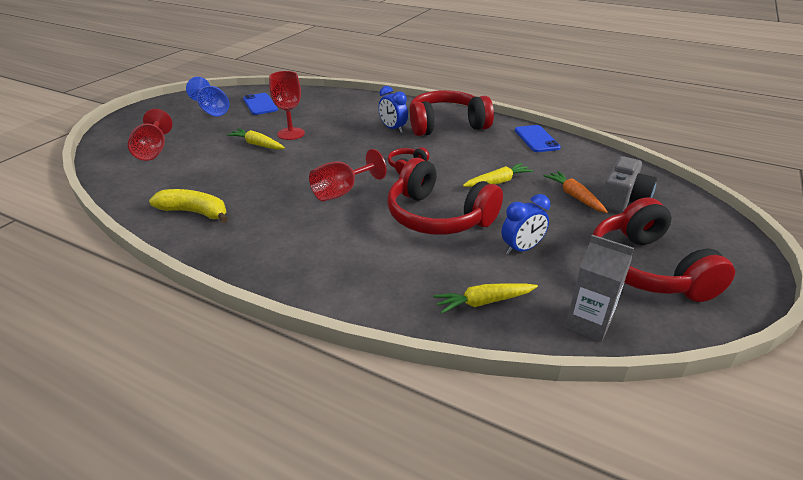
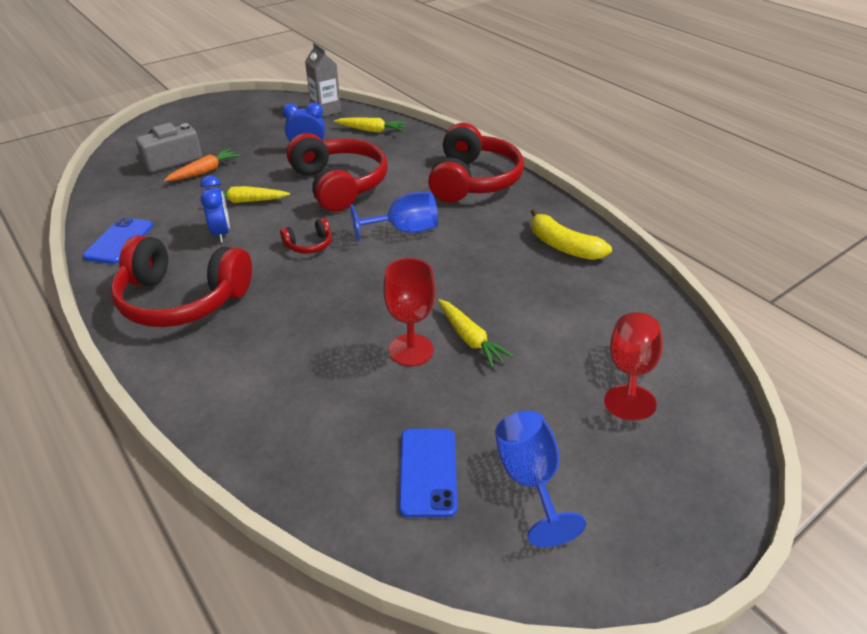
camera: 155 degrees left, 5 degrees up
(342, 192) = (404, 230): red goblet -> blue goblet
(393, 129) = (260, 314): blue clock -> blue clock (221, 233)
(574, 196) = (204, 171): orange carrot -> orange carrot turned 135 degrees counterclockwise
(646, 268) = (247, 121): red headphones -> red headphones (473, 180)

